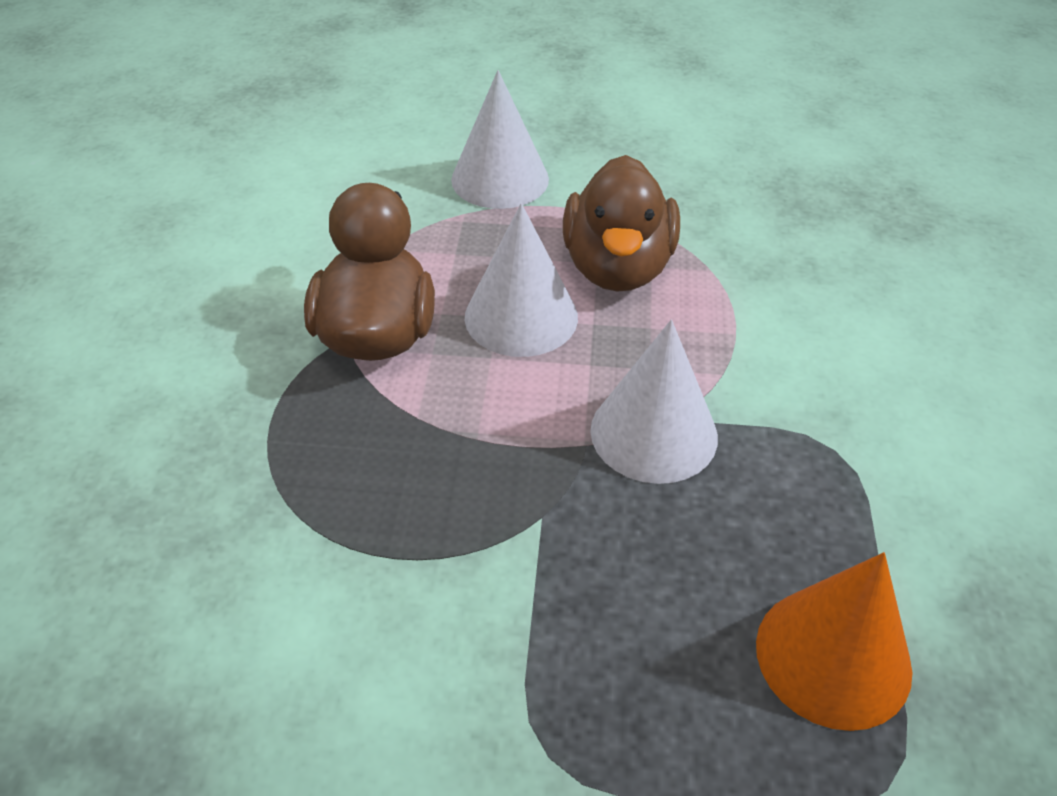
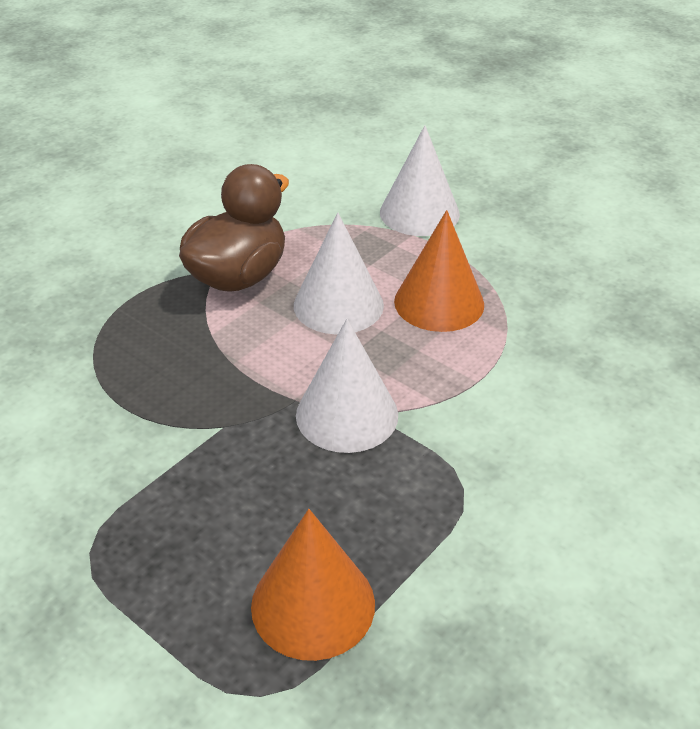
camera: 35 degrees right, 5 degrees down
(617, 268) = (439, 302): brown duck -> orange cone

